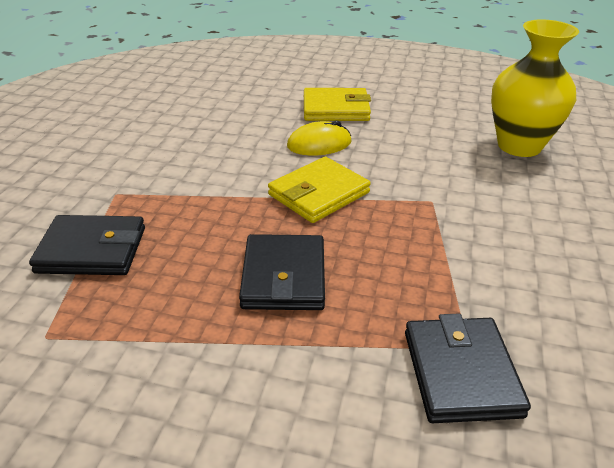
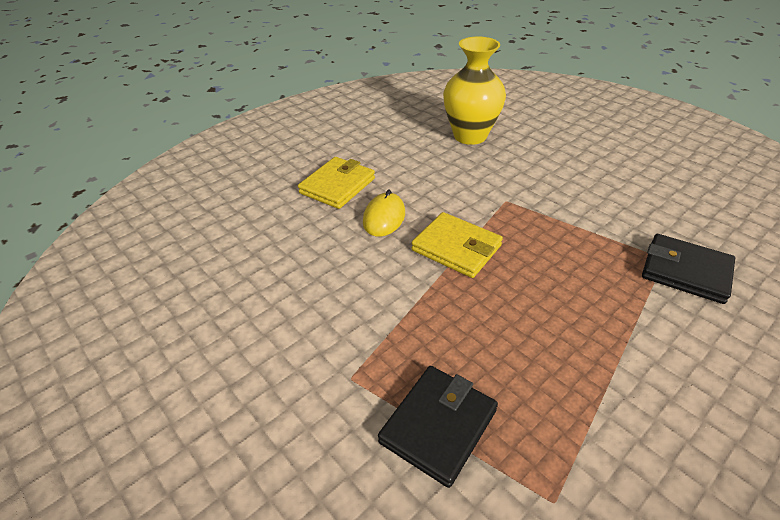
camera: 55 degrees left, 5 degrees up
(284, 277) = (552, 310): black wallet -> none
(319, 194) = (456, 248): yellow wallet -> yellow wallet turned 45 degrees counterclockwise

